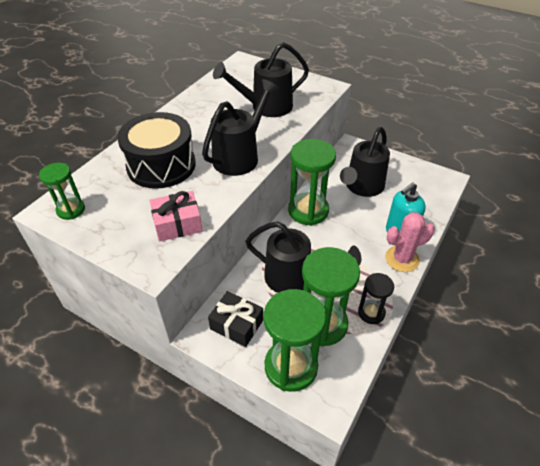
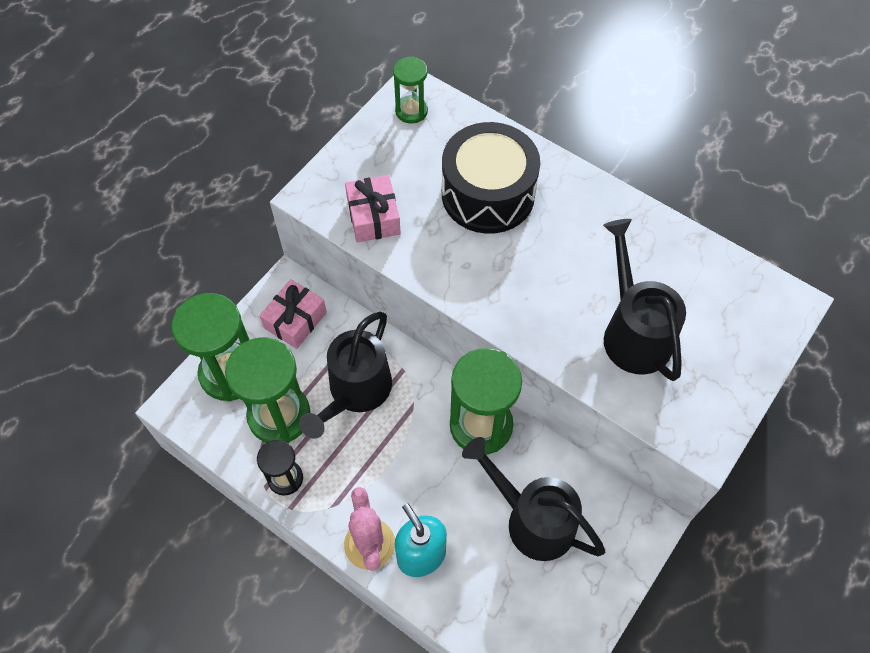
camera: 95 degrees right, 15 degrees up
(236, 324) = (295, 320): black gift -> pink gift
(240, 156) = (502, 289): black watering can -> none

